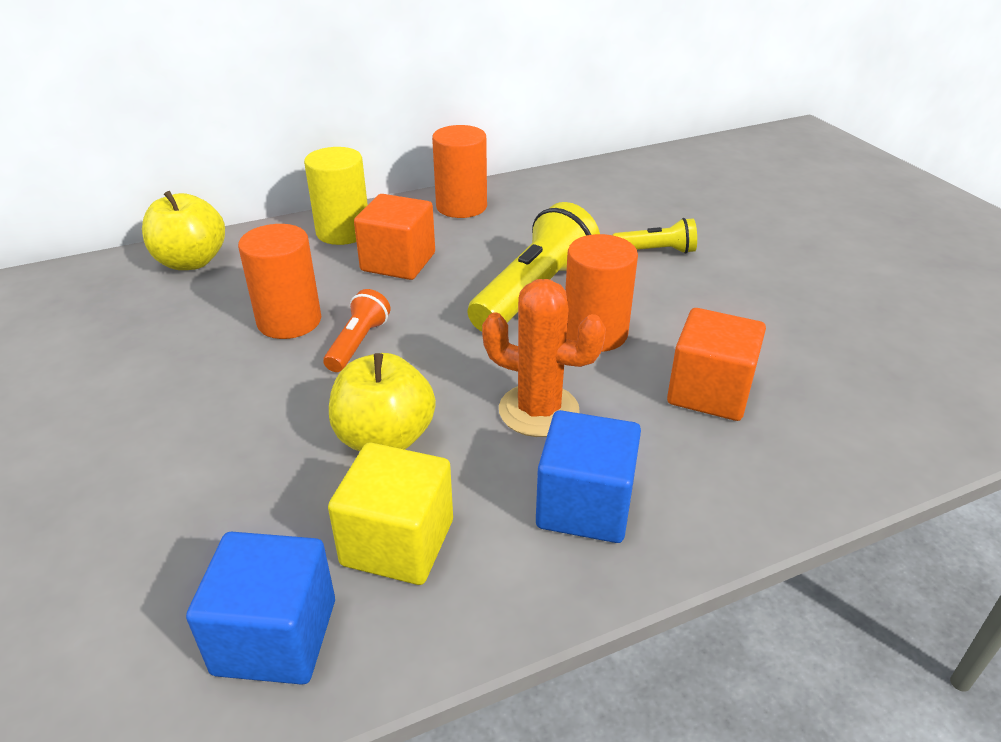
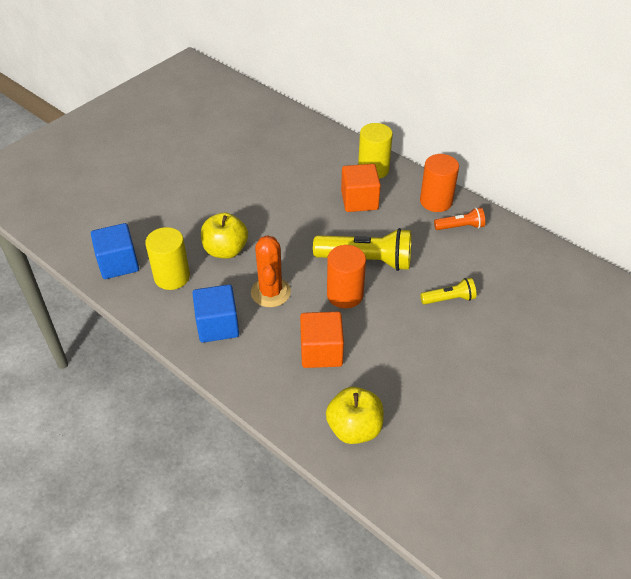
camera: 65 degrees right, 10 degrees up
(191, 262) = (310, 135): yellow apple -> yellow apple (354, 428)
(289, 321) = (286, 187): orange cylinder -> none
(358, 343) = (283, 215): orange flashlight -> orange flashlight (460, 227)
(398, 542) = (172, 277): yellow cube -> yellow cylinder
(656, 251) = (449, 299): yellow flashlight -> yellow flashlight turned 75 degrees counterclockwise

